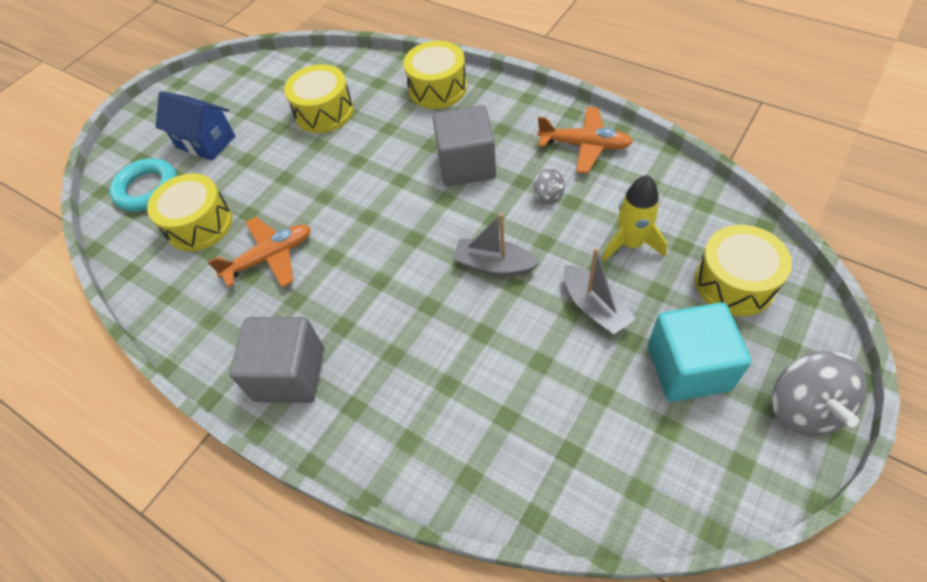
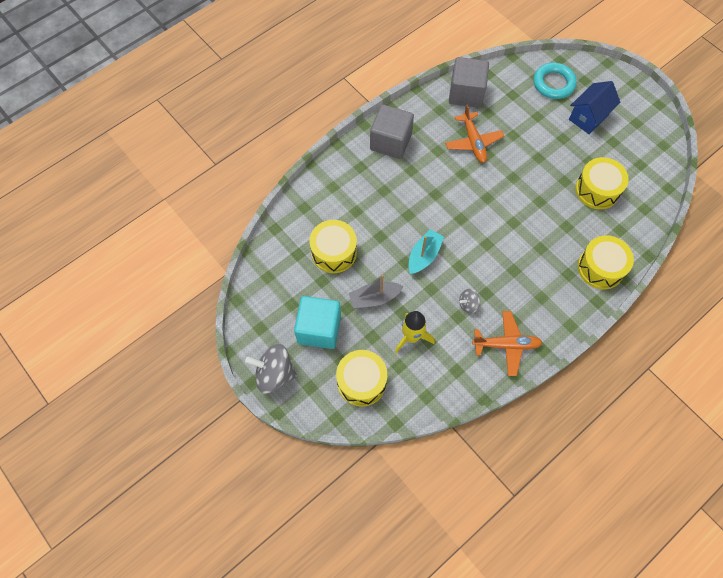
camera: 100 degrees right, 10 degrees up
(199, 224) = (513, 109): yellow drum -> yellow drum (334, 252)
(466, 165) = (513, 265): grey cube -> grey cube (466, 93)
(494, 265) = (424, 256): grey boat -> turquoise boat
(584, 145) = (506, 345): orange plane -> orange plane turned 120 degrees counterclockwise

